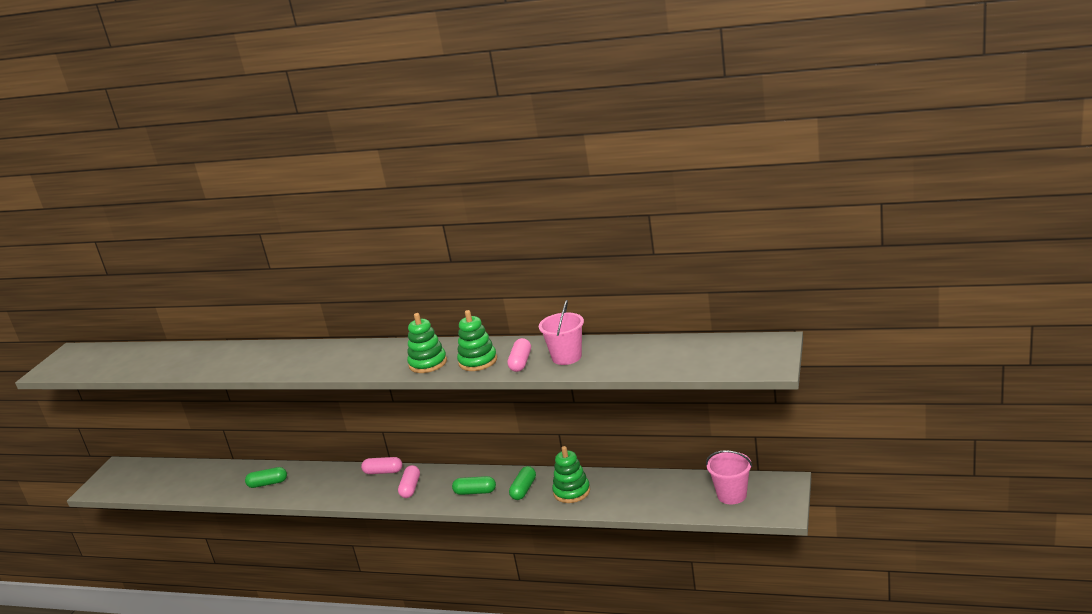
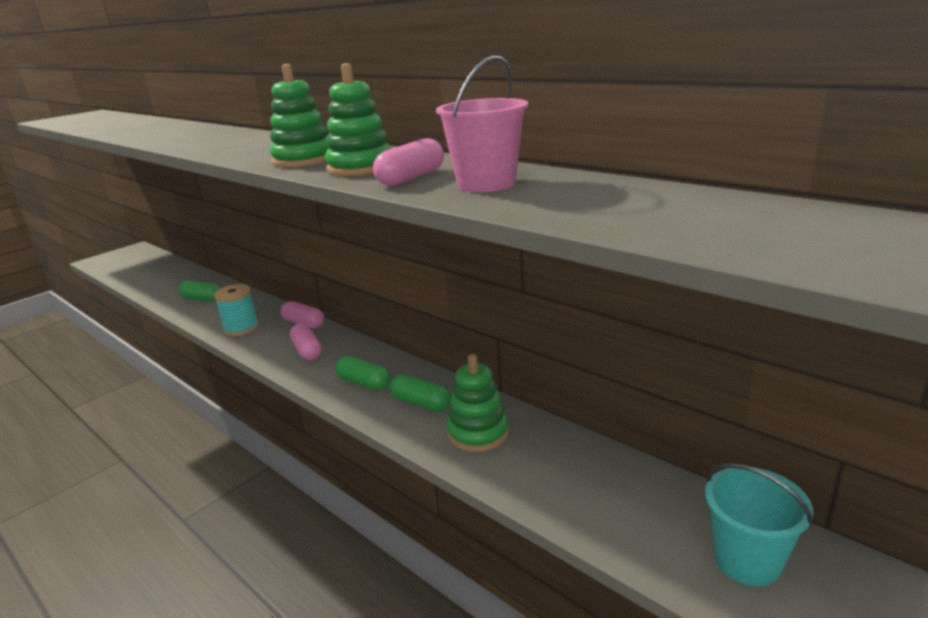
camera: 25 degrees right, 0 degrees up
(337, 492) = (241, 328): none -> turquoise spool
(410, 488) = (307, 351): pink capsule -> pink capsule turned 60 degrees counterclockwise
(523, 489) = (421, 403): green capsule -> green capsule turned 75 degrees clockwise
(732, 495) = (747, 560): pink bucket -> turquoise bucket

